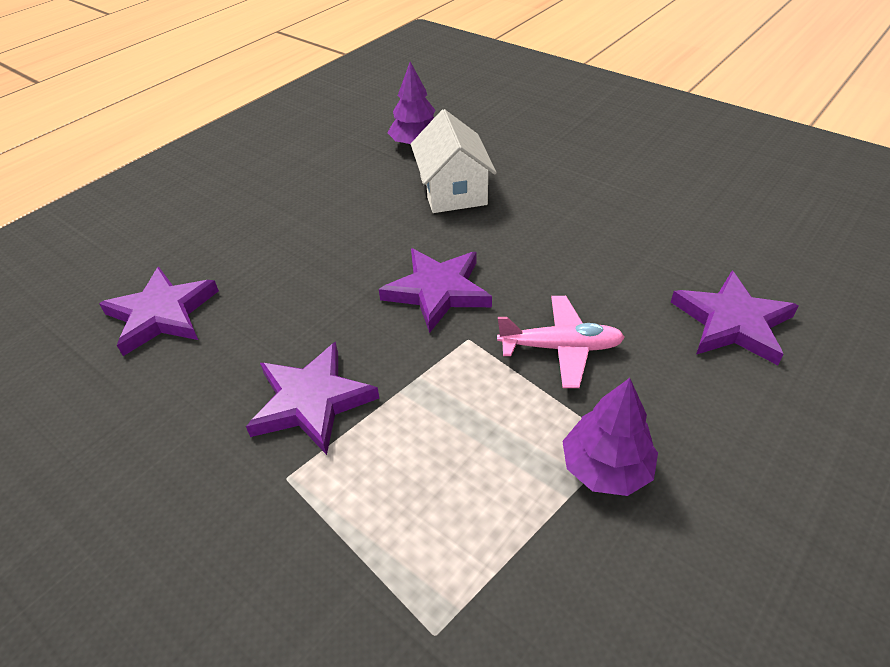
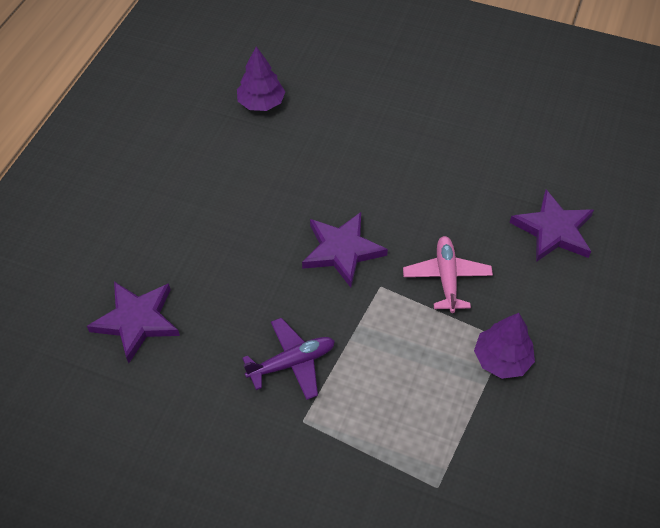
camera: 20 degrees left, 10 degrees up
(312, 401) = (292, 362): purple star -> purple plane
(453, 190) = (314, 149): white house -> none
(560, 347) = (446, 278): pink plane -> pink plane turned 75 degrees counterclockwise

